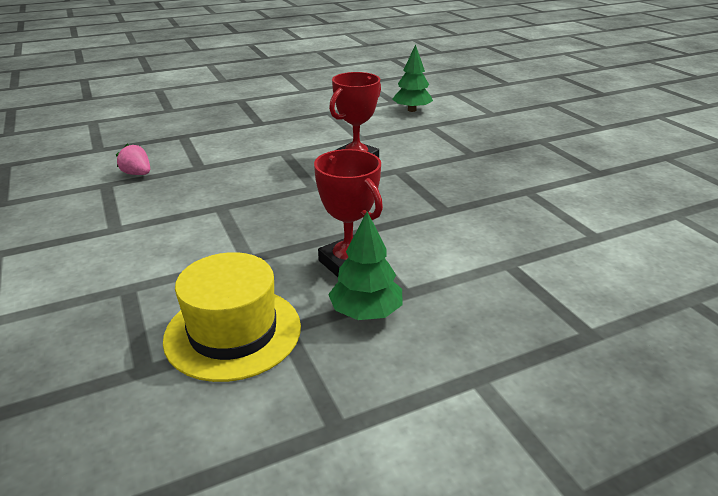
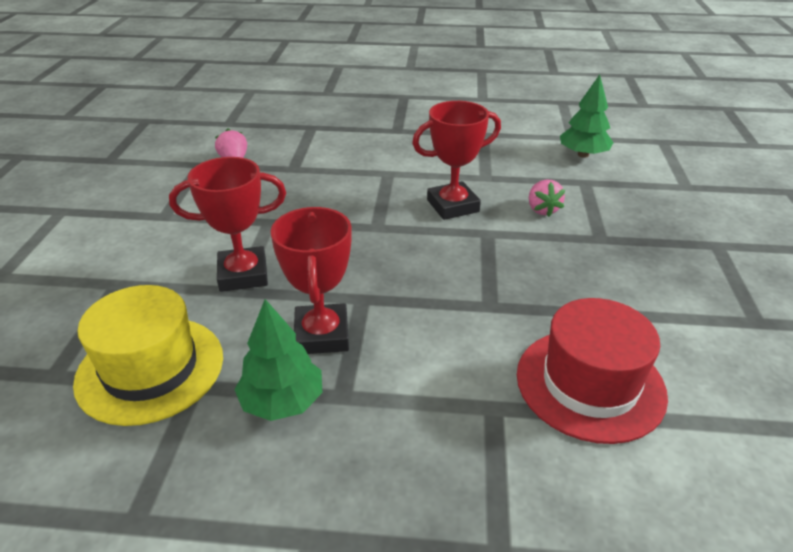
camera: 30 degrees right, 5 degrees up
(240, 247) = (243, 274): none -> red trophy
(419, 147) = (542, 210): none -> pink strawberry
(547, 232) = (590, 384): none -> red hat

